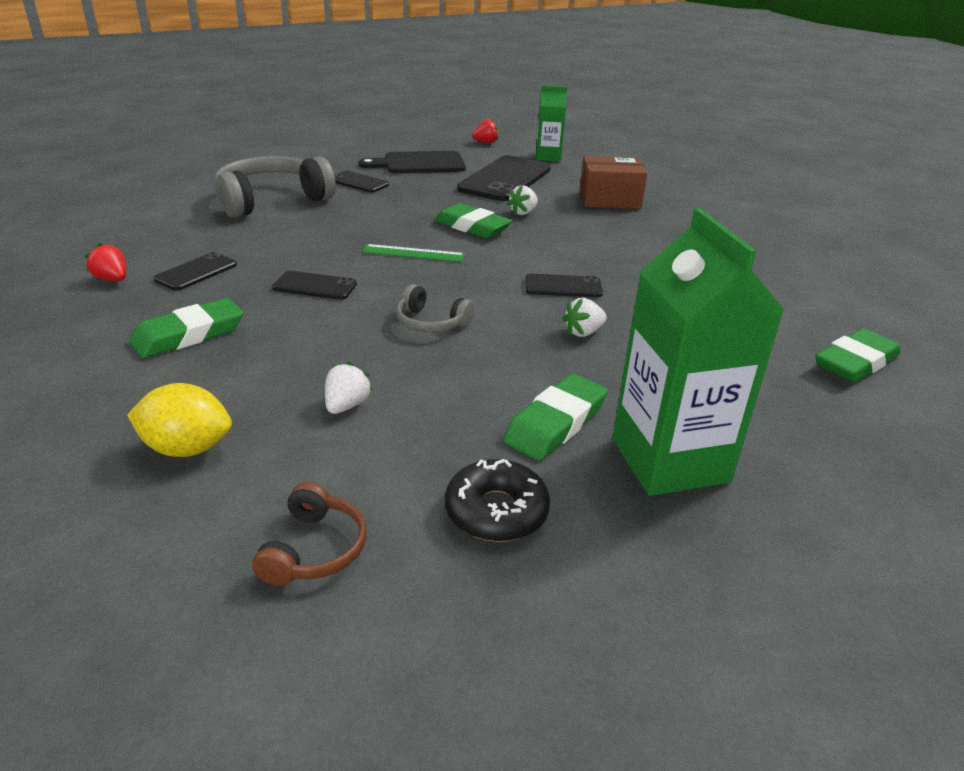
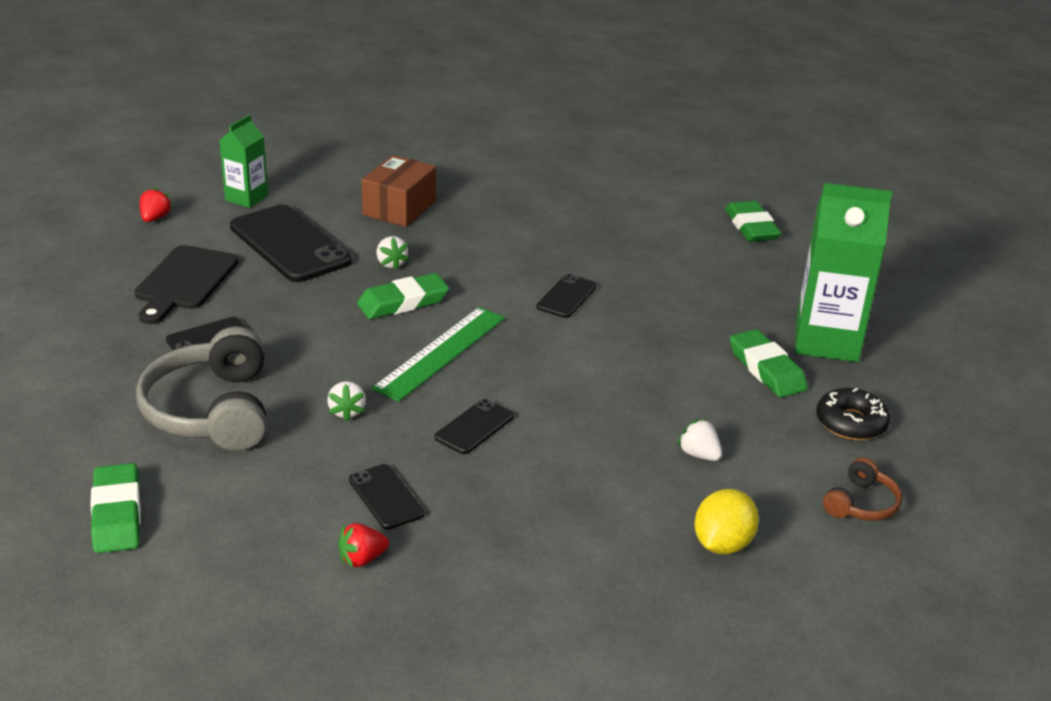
camera: 65 degrees left, 0 degrees up
(189, 335) = (530, 520): green eraser -> green eraser (117, 514)
(314, 549) = (861, 504): brown headphones -> brown headphones turned 90 degrees clockwise
(413, 253) = (440, 352): green ruler -> green ruler, size x1.63
(431, 323) = (590, 381): grey headphones -> none
(583, 332) = (650, 315): white strawberry -> white strawberry (347, 411)

